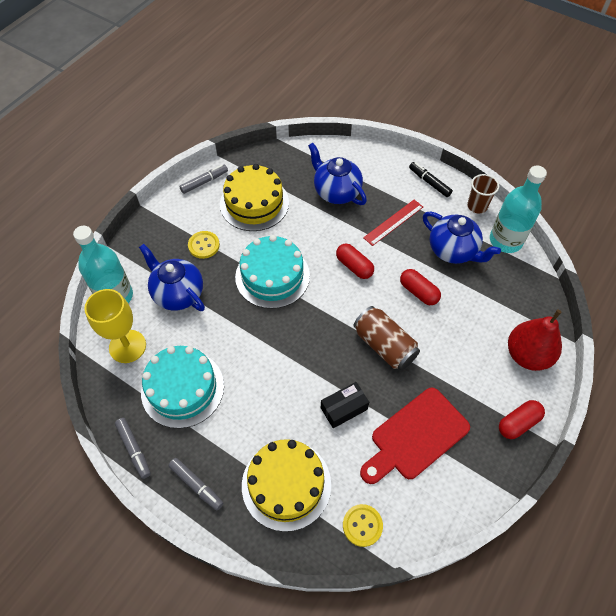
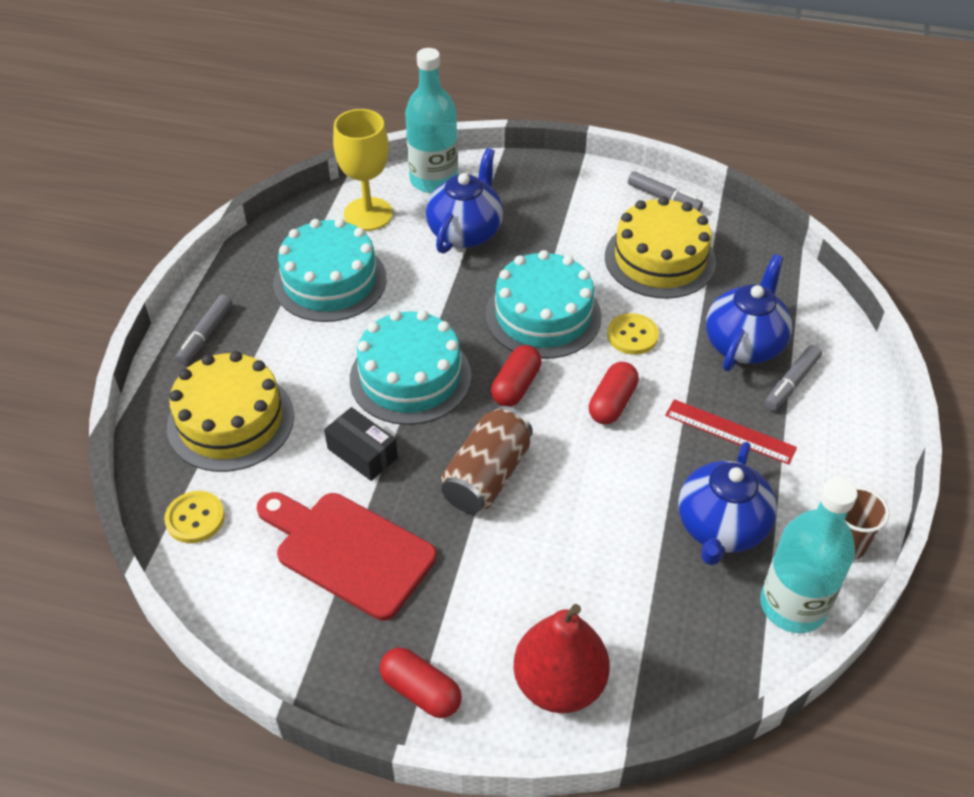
camera: 70 degrees right, 10 degrees down
(134, 449) = (235, 266): grey marker -> grey marker (791, 383)
(204, 245) = (555, 232): yellow button -> yellow button (632, 335)
(292, 363) = (410, 377): none -> turquoise cake
(418, 292) = (608, 497): red capsule -> red capsule (516, 386)
(429, 182) = (850, 461): black marker -> none

